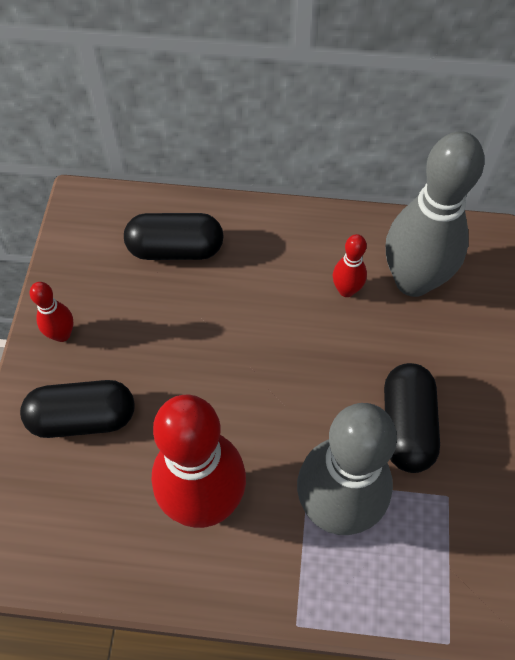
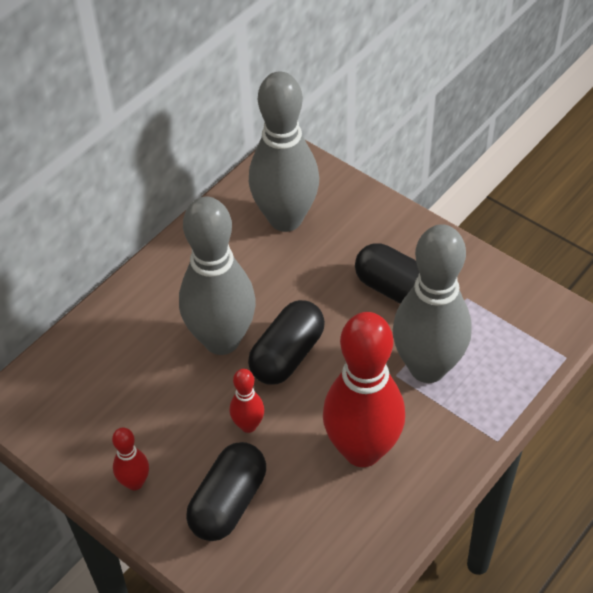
camera: 55 degrees left, 10 degrees down
(176, 249) = (122, 357): black capsule -> black capsule (287, 355)
(244, 311) = (222, 340): none -> grey bowling pin
(346, 290) = (259, 264): red bowling pin -> red bowling pin (248, 425)

